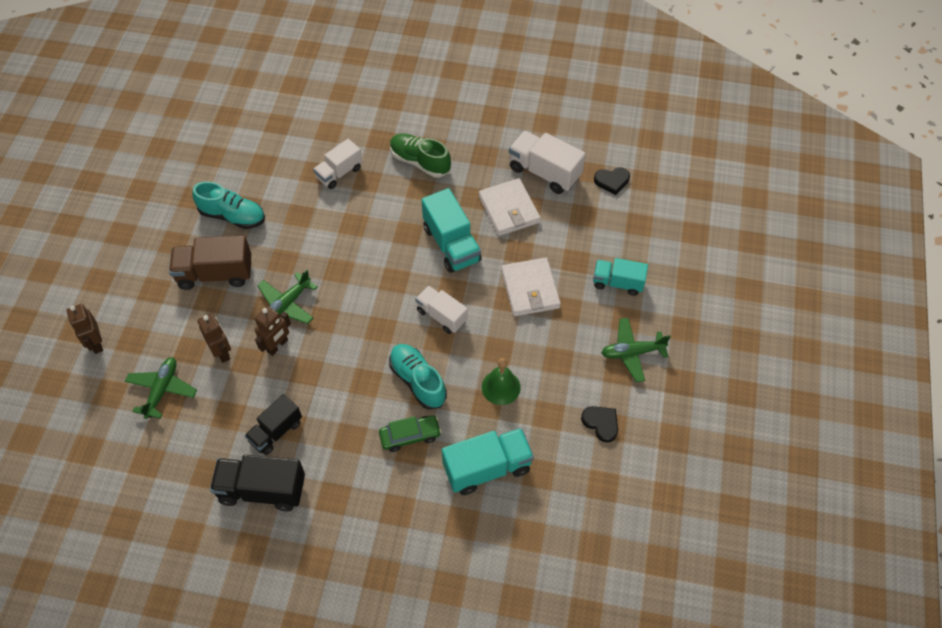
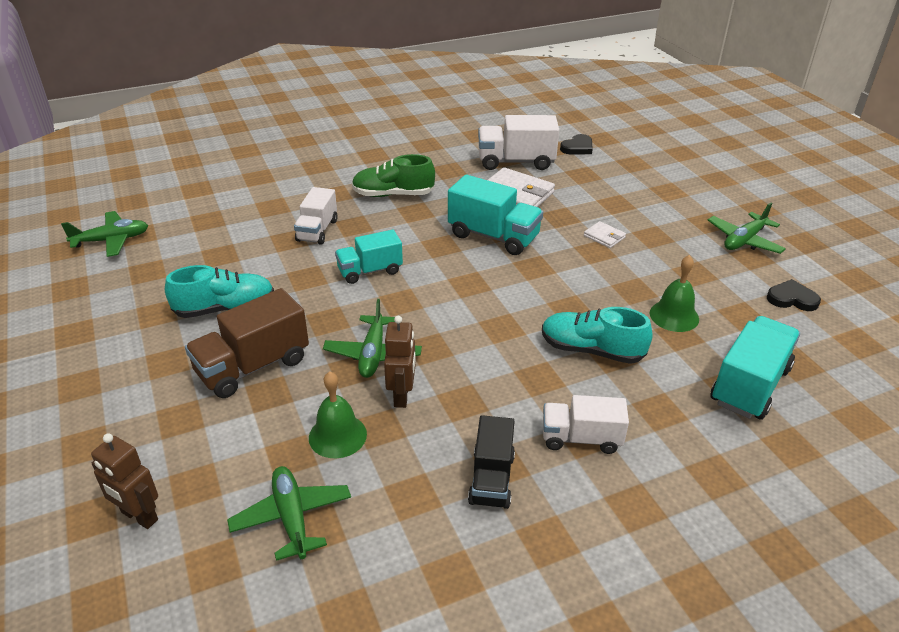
camera: 35 degrees left, 20 degrees down
(208, 113) = (112, 240): none -> green plane
(222, 352) = (337, 435): brown robot -> green bell
(262, 490) = (543, 551): black truck -> none
(410, 436) = (643, 400): green car -> none
(441, 316) = (549, 289): white truck -> white truck (581, 438)
(530, 289) = (604, 236): white wallet -> white wallet, size x0.49
(617, 283) = (669, 203): turquoise truck -> turquoise truck (370, 271)

